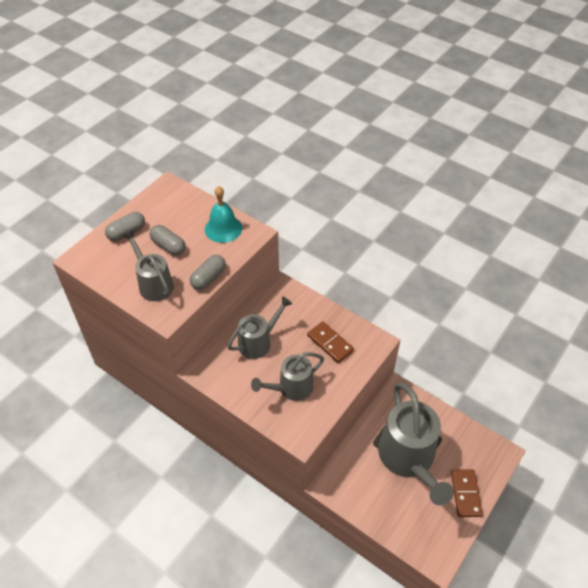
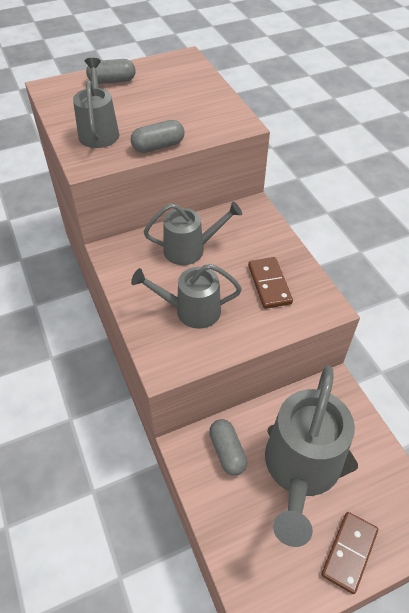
camera: 30 degrees right, 0 degrees up
(168, 246) = (142, 105): grey capsule -> grey capsule (227, 451)
(223, 228) = (211, 109): turquoise bell -> none

